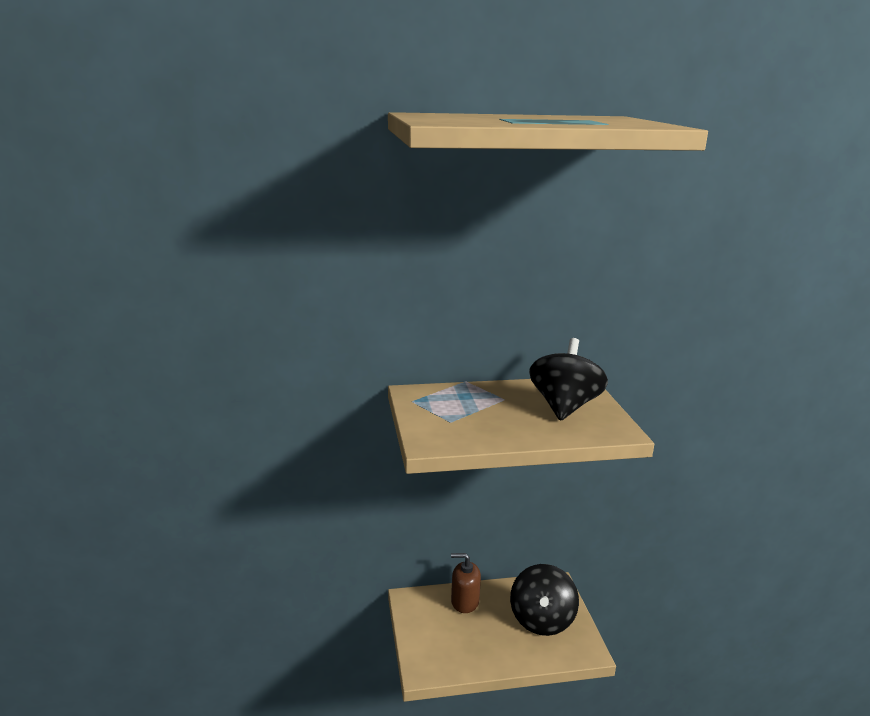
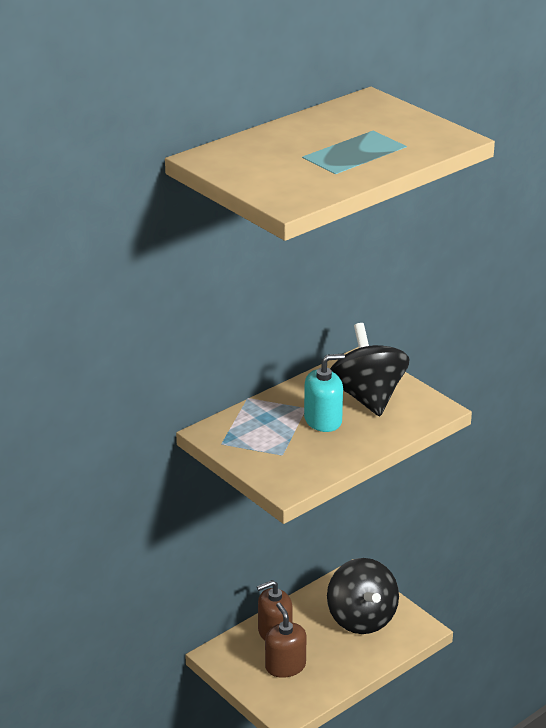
camera: 30 degrees left, 10 degrees up
(452, 631) = (285, 666): none -> brown soap dispenser
(509, 410) = (323, 420): none -> turquoise soap dispenser

